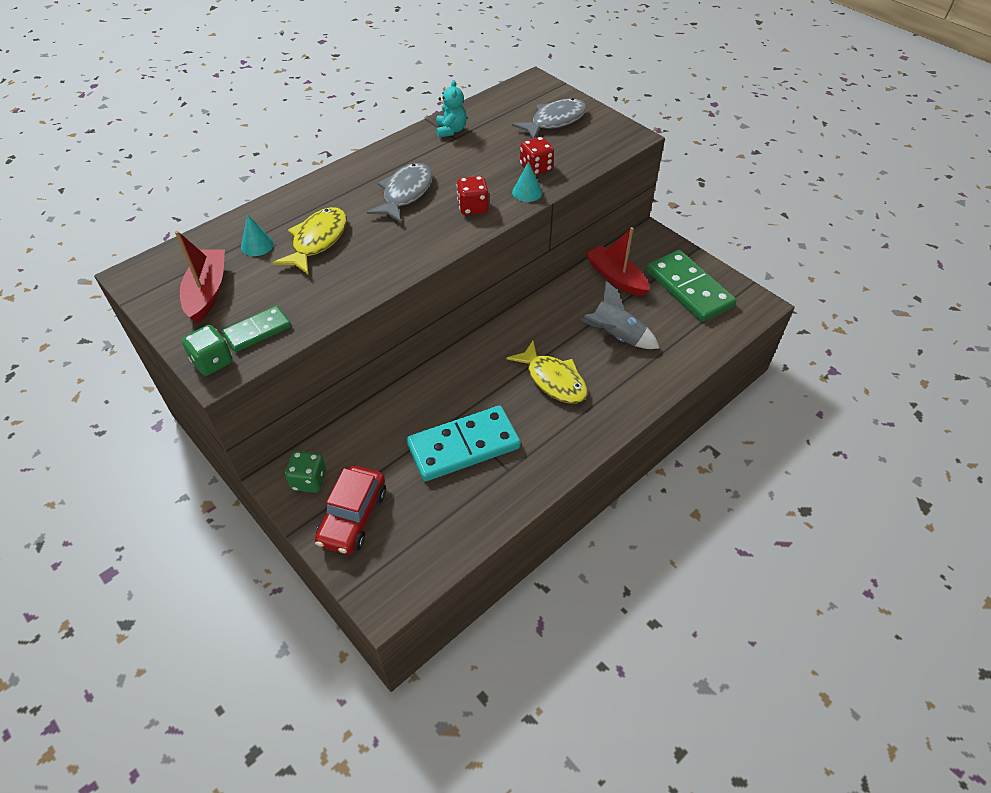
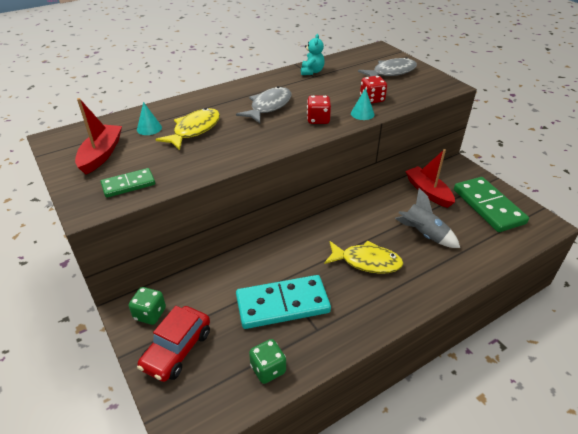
camera: 10 degrees right, 10 degrees down
(212, 362) = (86, 202): green dice -> green dice (268, 369)
(553, 380) = (366, 262): yellow fish -> yellow fish turned 45 degrees counterclockwise

